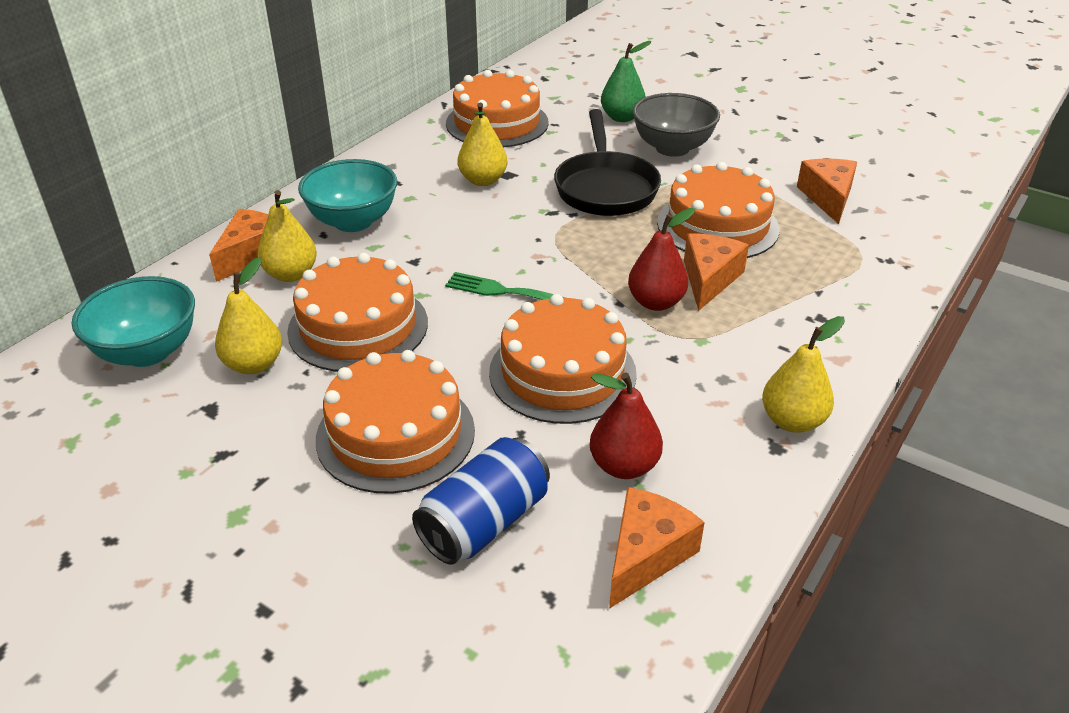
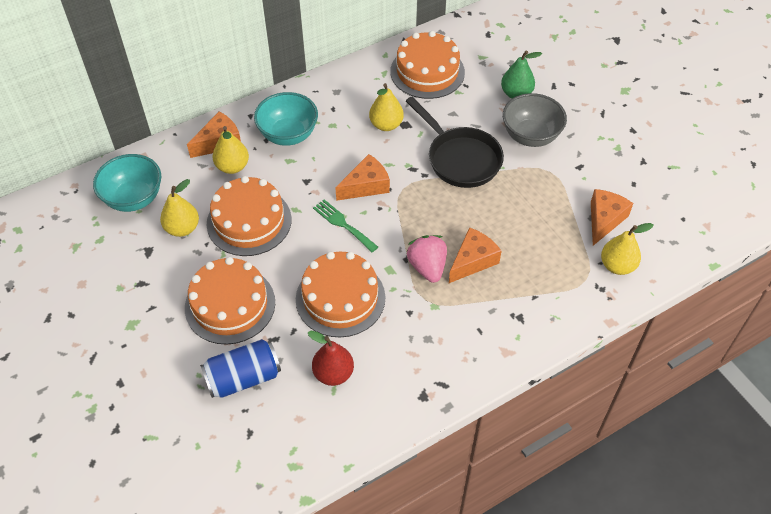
camera: 25 degrees right, 15 degrees up
(605, 188) = (460, 158): black pan -> black pan turned 60 degrees counterclockwise
(646, 555) = (310, 430): orange cheese -> orange cheese (366, 186)
(656, 302) = (427, 267): red pear -> pink strawberry
(717, 225) = (510, 218): orange cake -> none
(792, 421) = (445, 383): yellow pear -> yellow pear (617, 266)

